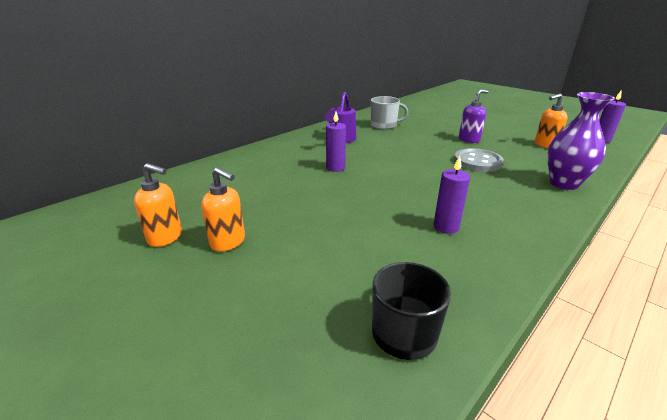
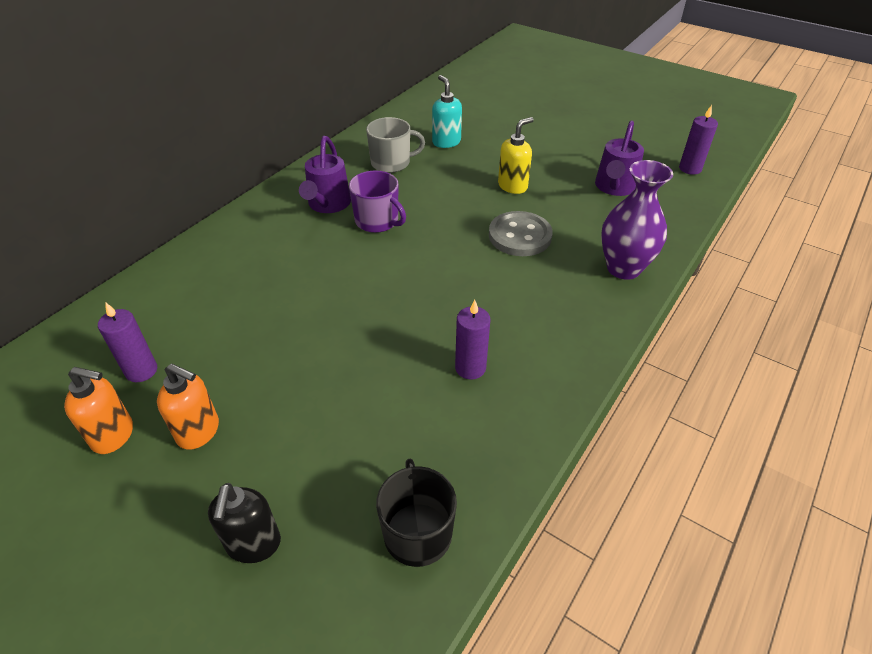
camera: 10 degrees left, 15 degrees up
(254, 321) = (253, 544): none -> black soap dispenser
(335, 168) = (325, 270): purple candle -> purple candle (141, 371)
(374, 148) = (377, 221): none -> purple mug
(420, 119) = (446, 142): none -> turquoise soap dispenser
(469, 140) = (513, 186): purple soap dispenser -> yellow soap dispenser
(545, 145) = (614, 188): orange soap dispenser -> purple watering can

